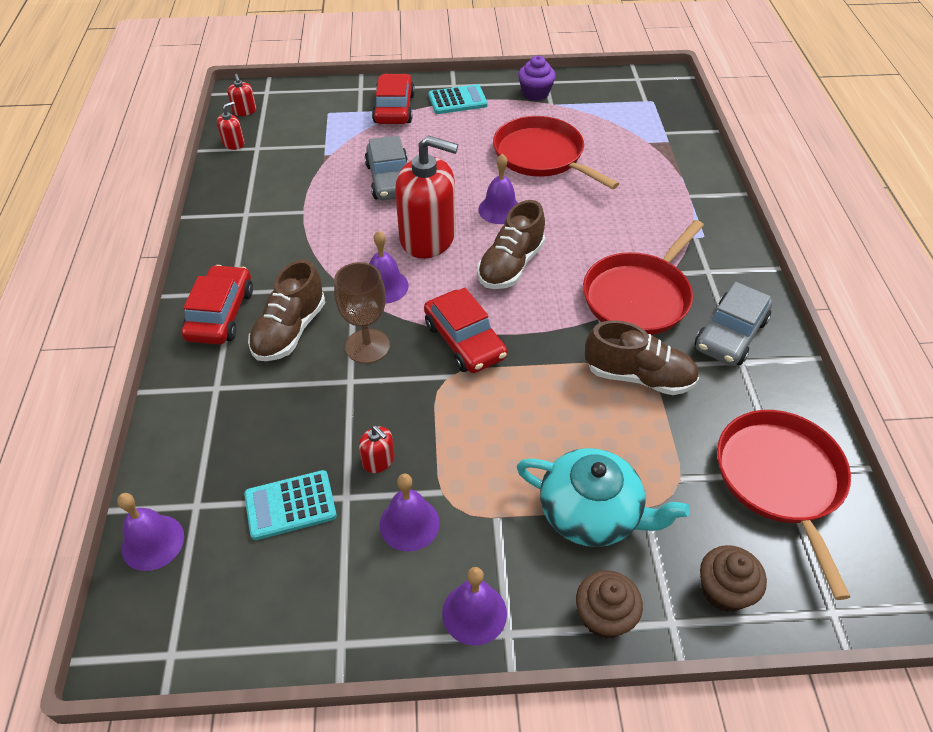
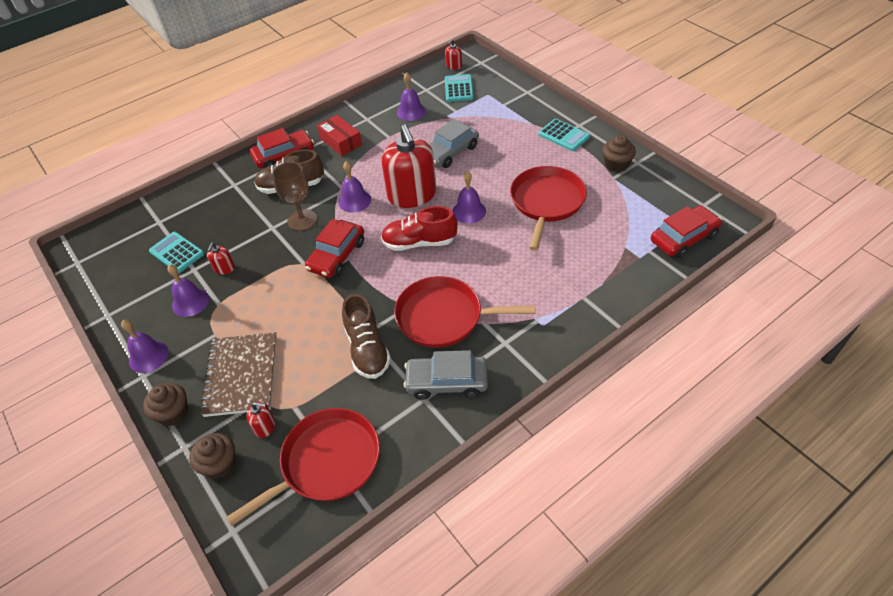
camera: 60 degrees right, 0 degrees up
(153, 542) = (131, 221): purple bell -> purple bell (411, 112)
(233, 143) = (421, 80): red soap dispenser -> red soap dispenser (265, 426)
(260, 252) = (341, 141): none -> red box
(290, 126) = (459, 89): none -> turquoise calculator
(394, 109) = (522, 115): red car -> red car (683, 238)
(511, 265) = (419, 242): brown shoe -> red shoe
(535, 93) = (616, 164): purple cupcake -> brown cupcake
(592, 512) = (242, 375): turquoise teapot -> brown notebook

